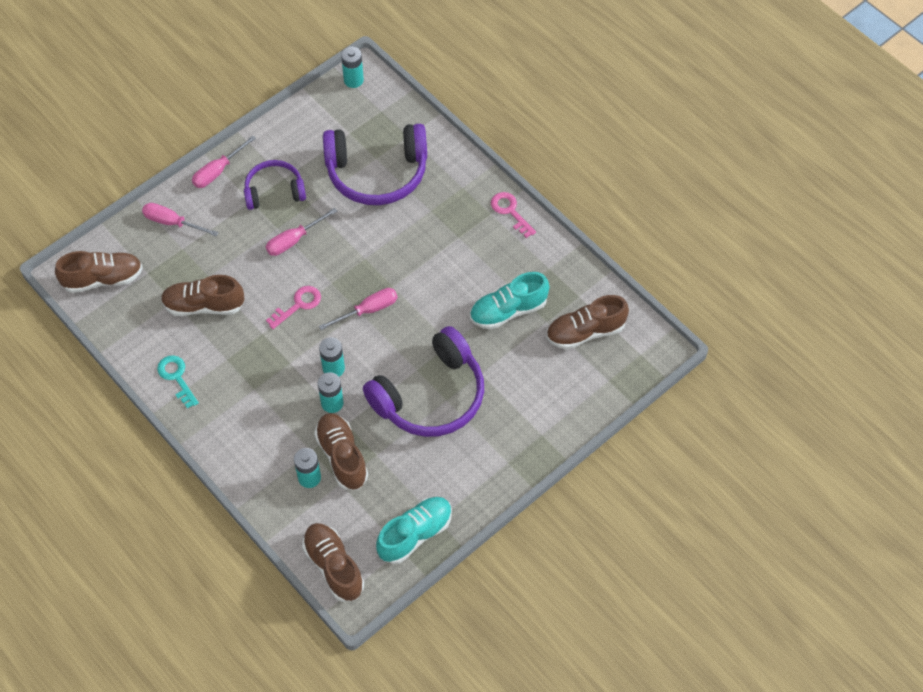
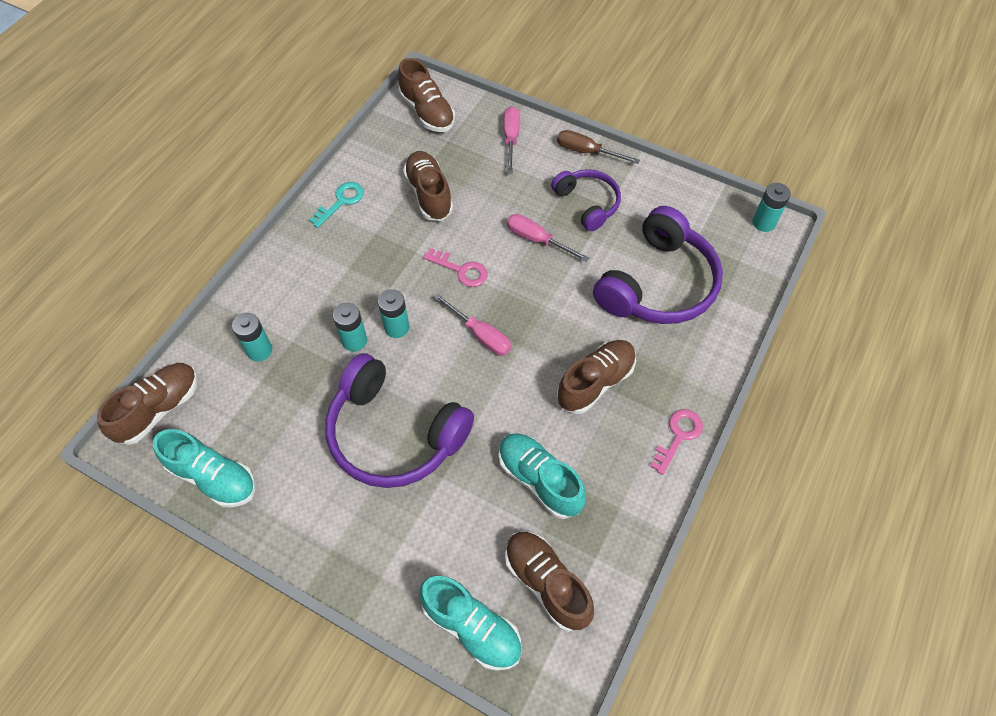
camera: 70 degrees right, 0 degrees up
(218, 171) = (587, 152): pink screwdriver -> brown screwdriver
(342, 456) = (292, 372): brown shoe -> brown shoe (595, 382)
(377, 173) = (658, 284): purple headphones -> purple headphones turned 120 degrees counterclockwise
(598, 387) = (472, 627): none -> turquoise shoe

